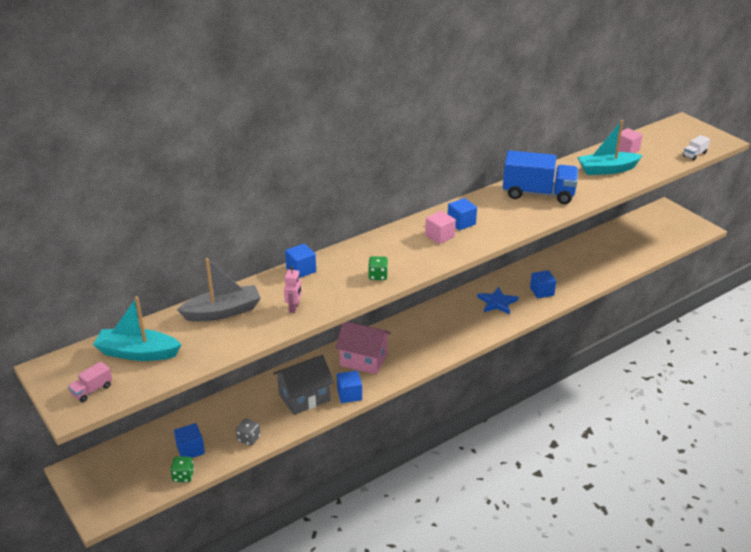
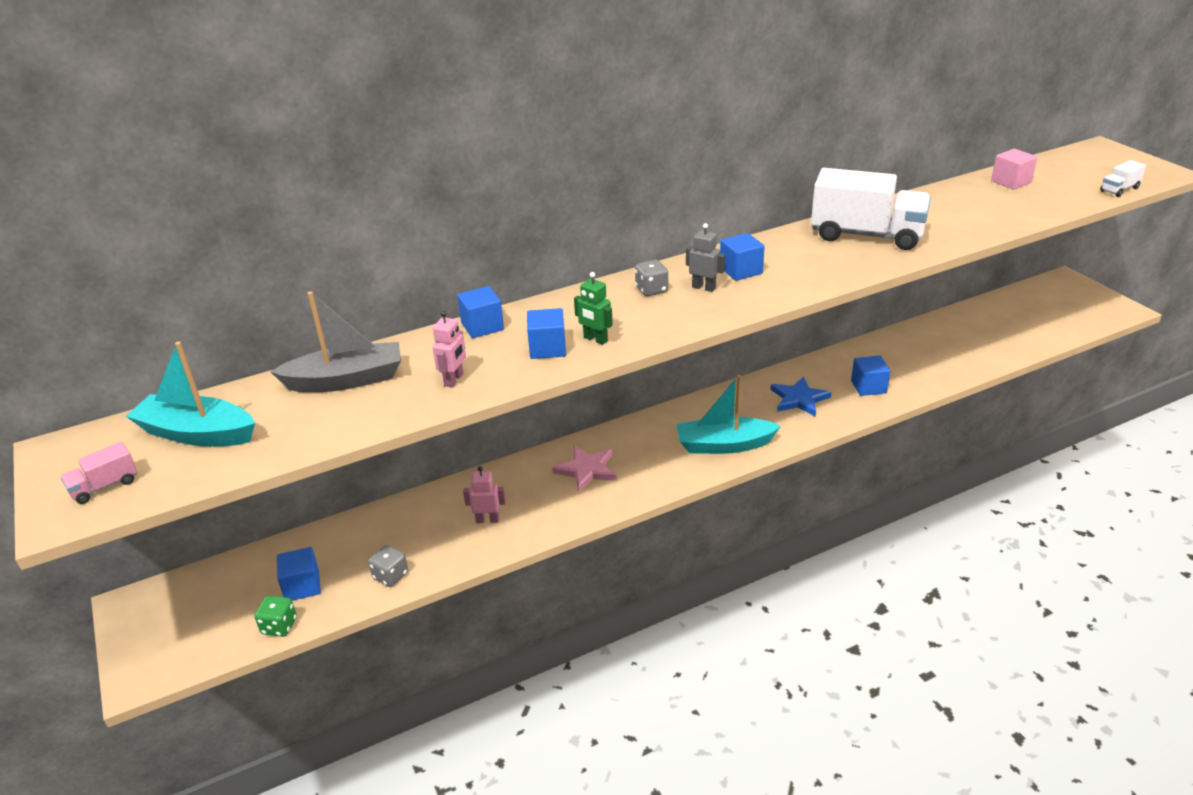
camera: 10 degrees right, 0 degrees up
(304, 397) = (487, 520): grey house -> pink robot
(349, 394) = (554, 520): blue cube -> blue cube (547, 348)
(363, 360) = (587, 470): pink house -> pink star
(378, 276) = (595, 339): green dice -> green robot
(406, 239) = (651, 290): none -> grey dice
(439, 236) = (704, 287): pink cube -> grey robot
(538, 194) = (866, 235): blue truck -> white truck
(607, 170) = (978, 206): turquoise boat -> turquoise boat (724, 445)

